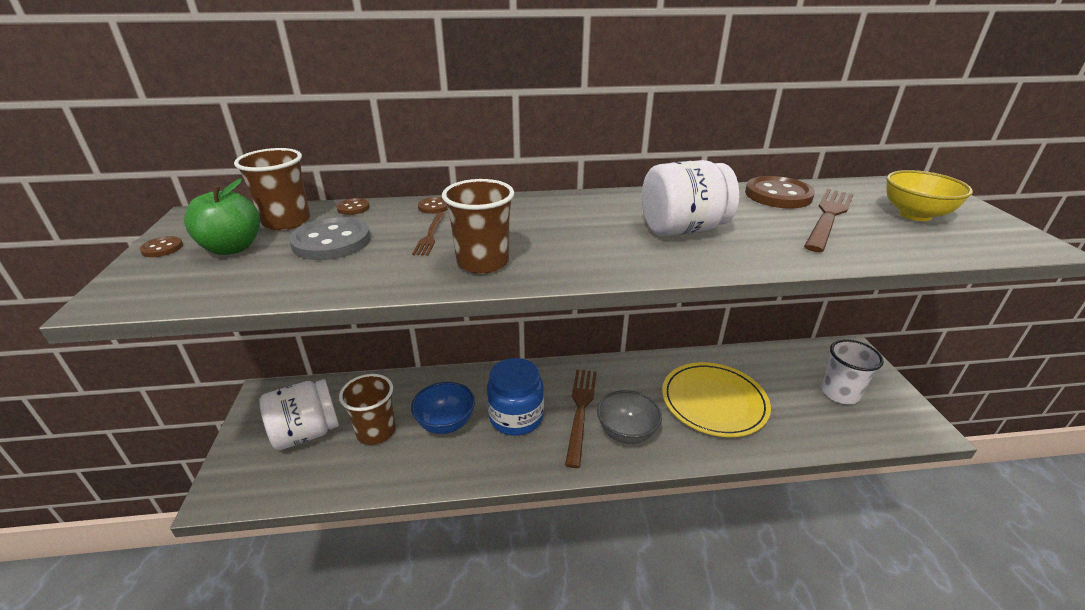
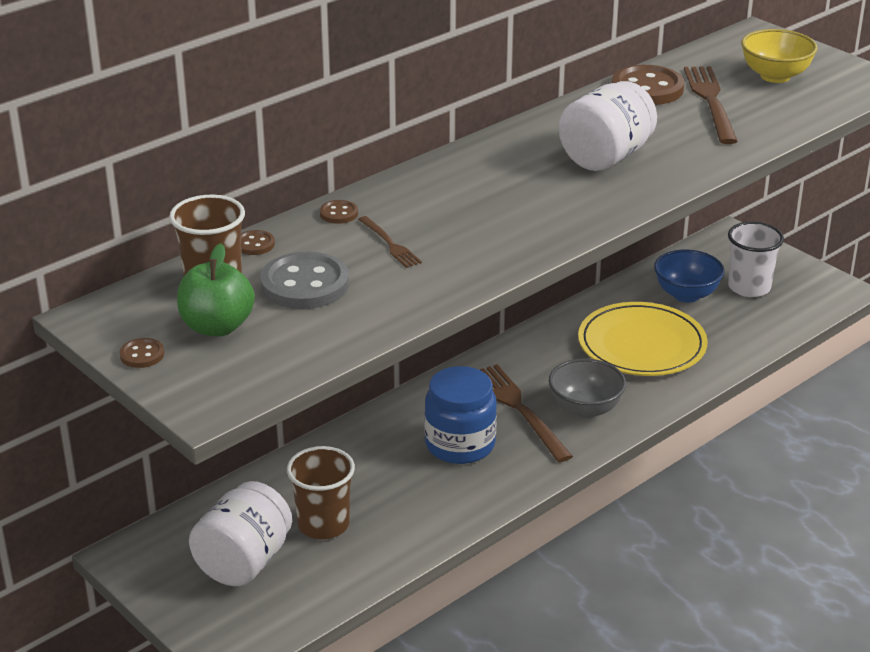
camera: 35 degrees left, 0 degrees up
(446, 423) = (391, 483): blue bowl -> blue bowl (686, 295)
(483, 262) = (480, 251): brown cup -> none

